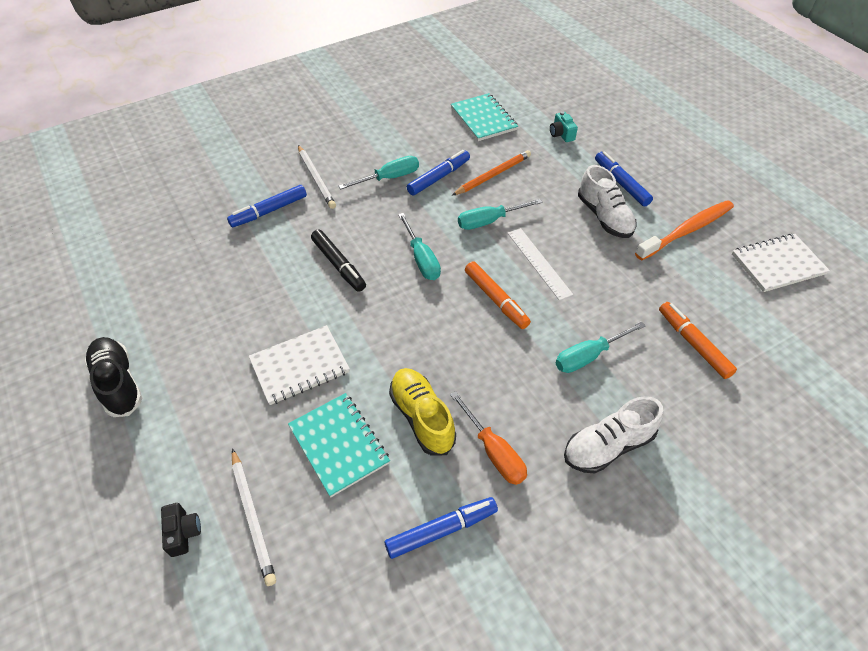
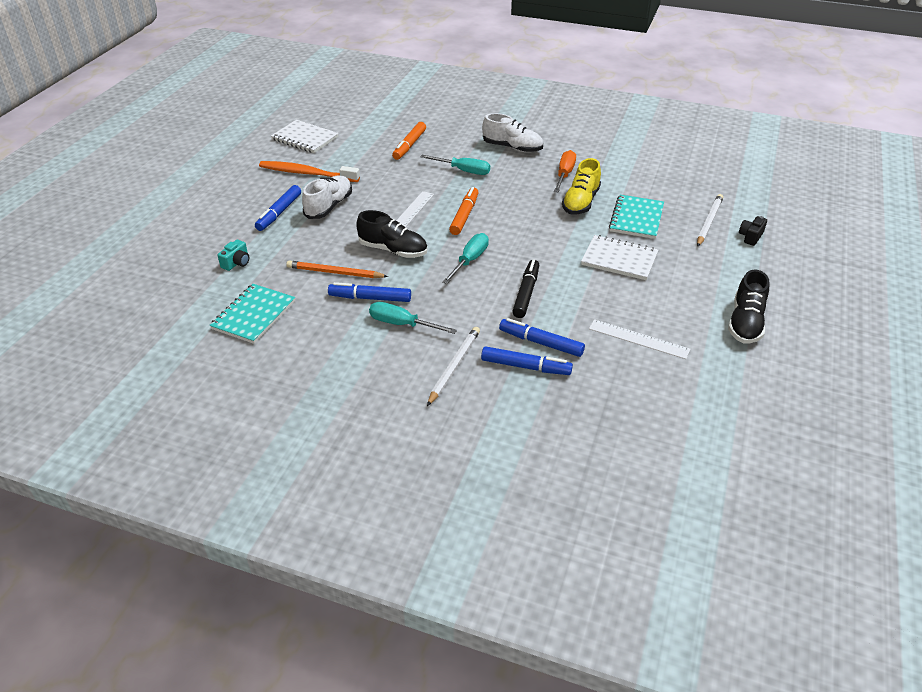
camera: 130 degrees left, 10 degrees down
(205, 293) = (638, 339): none -> white ruler
(441, 530) = (623, 171): blue marker -> blue marker (541, 343)
(489, 221) = (393, 250): turquoise screwdriver -> black shoe

